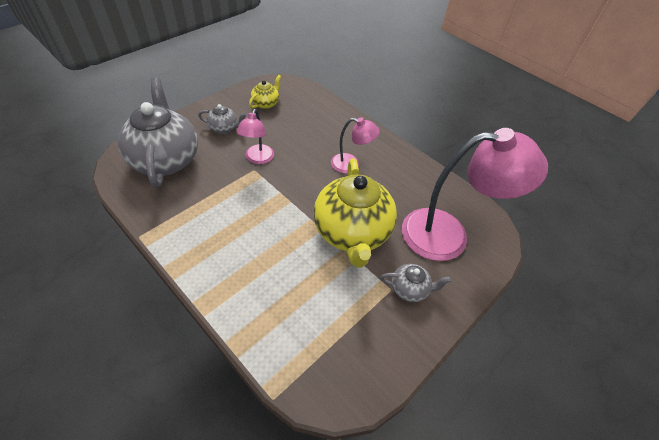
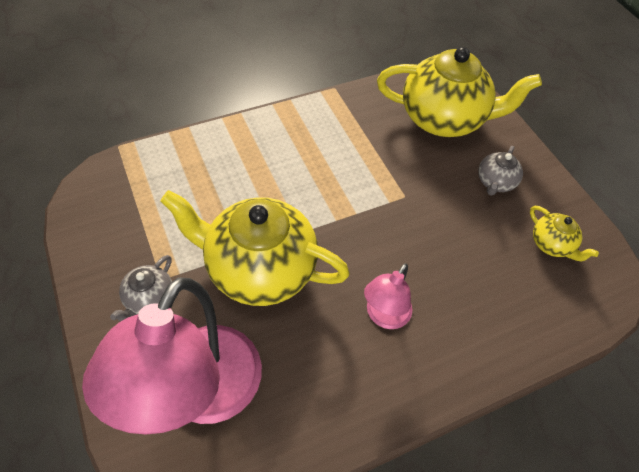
camera: 110 degrees right, 5 degrees up
(165, 159) = (443, 119): grey teapot -> yellow teapot
(257, 159) = (424, 205): pink lamp -> none

